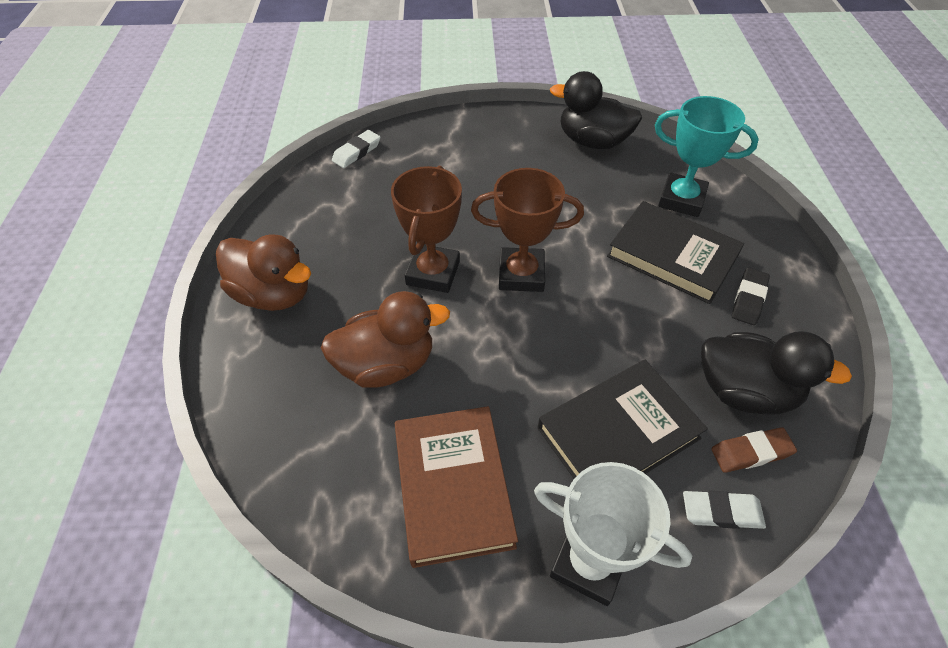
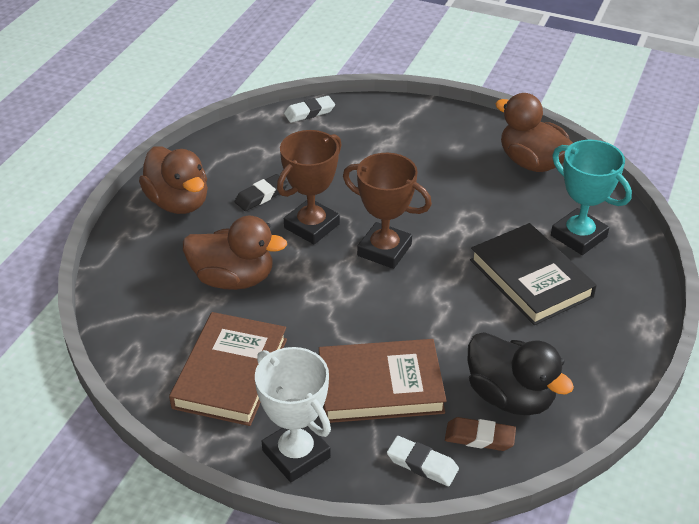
camera: 25 degrees right, 10 degrees down
(592, 141) = (531, 162): black duck -> brown duck
(618, 433) = (380, 386): black book -> brown book
(748, 299) = (574, 333): black eraser -> black eraser (261, 196)

